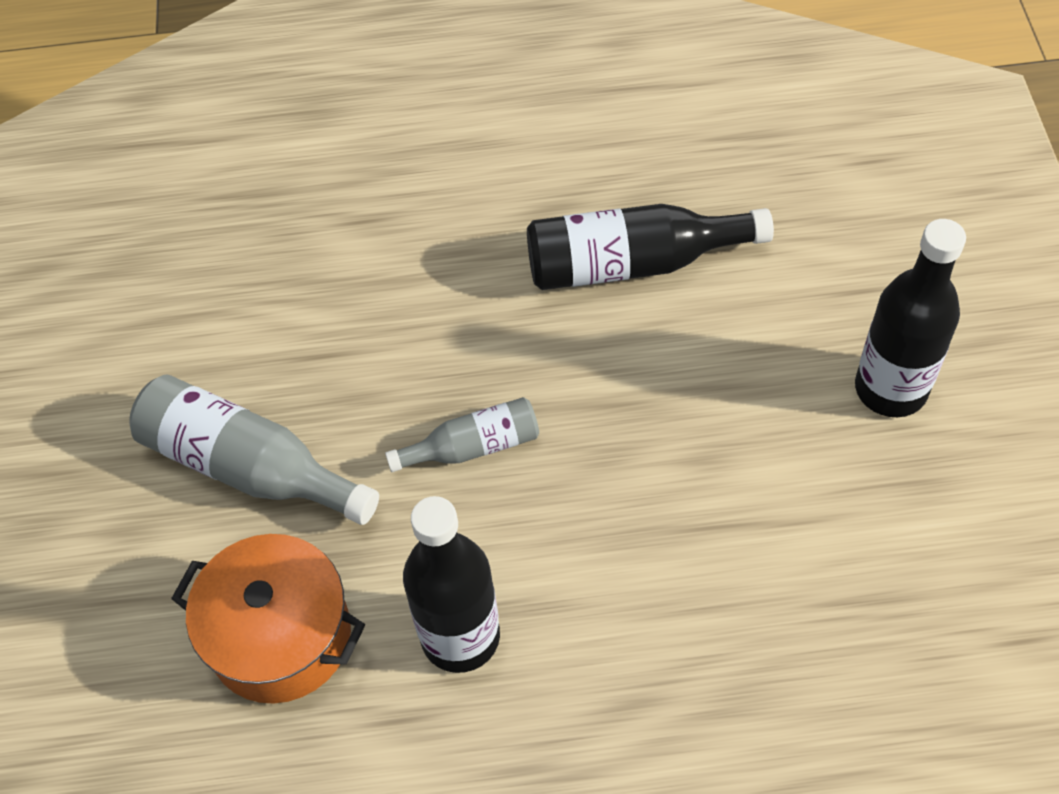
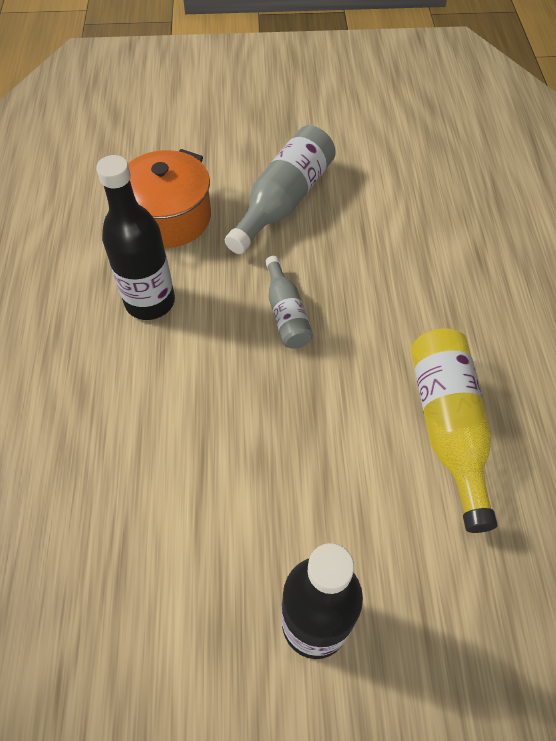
camera: 90 degrees right, 0 degrees up
(633, 263) = (448, 427): black bottle -> yellow bottle

